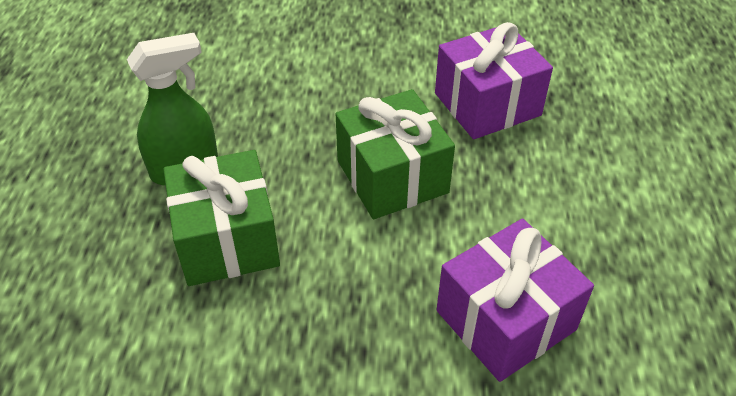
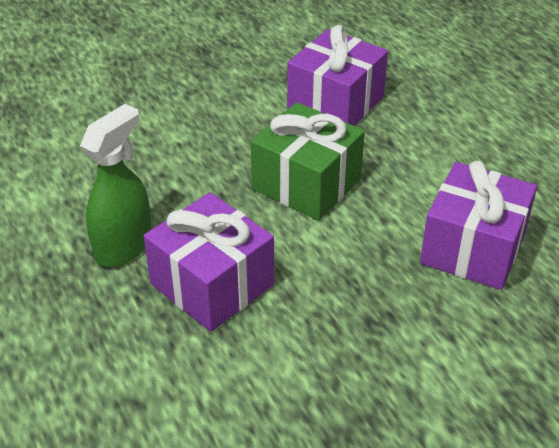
camera: 30 degrees left, 5 degrees down
(227, 240) = (212, 284): green gift -> purple gift

